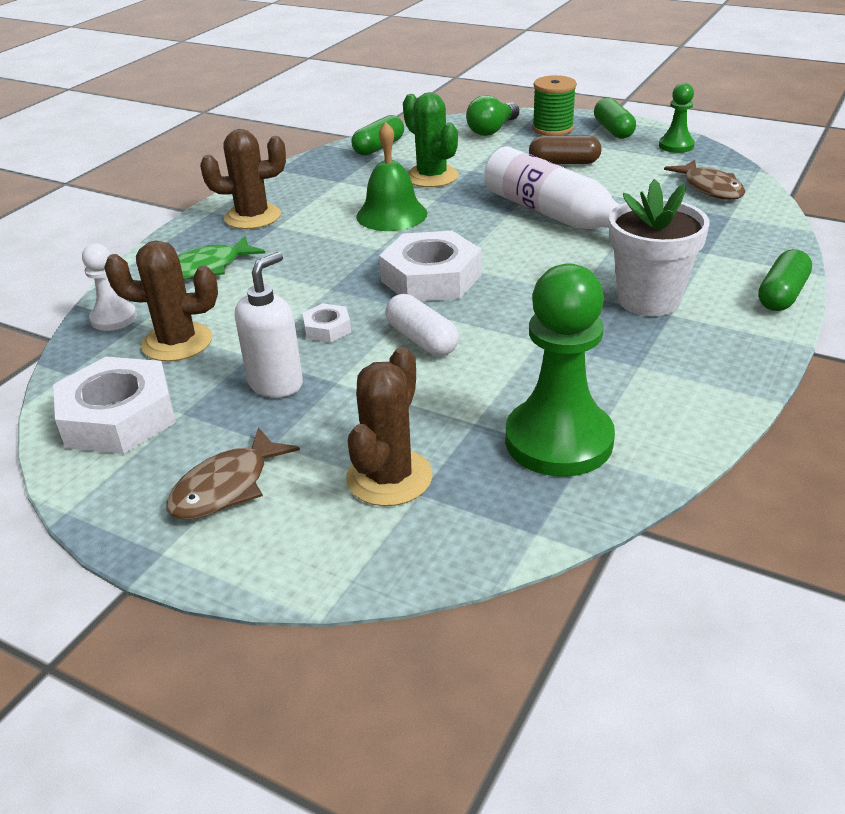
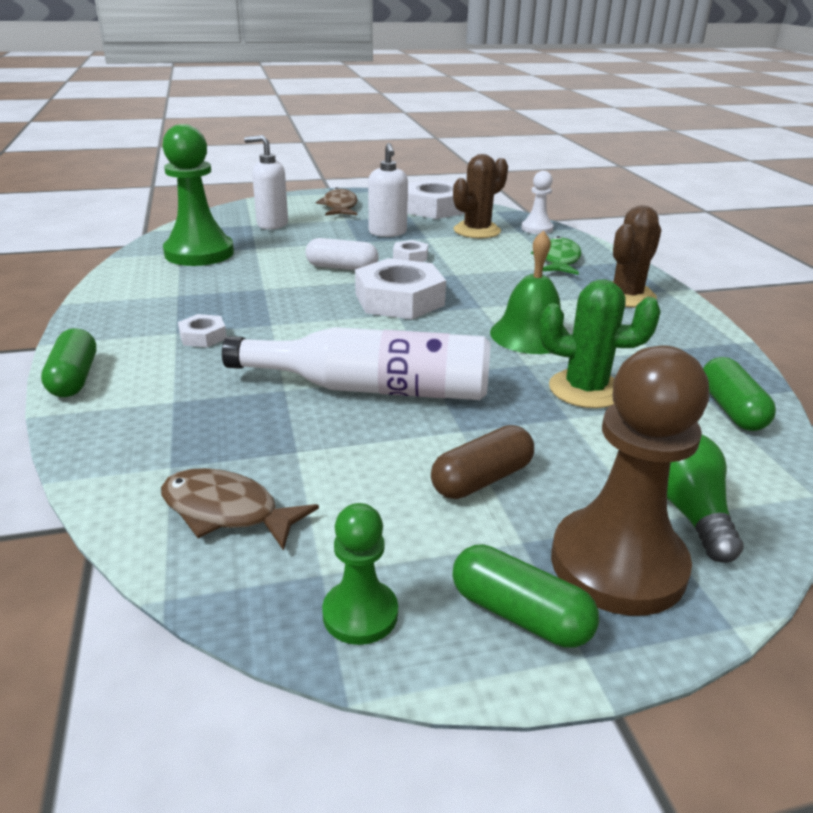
camera: 135 degrees right, 5 degrees down
(389, 477) = (272, 224): brown cactus -> white soap dispenser
(553, 128) = (617, 564): green spool -> brown pawn
(648, 300) = (203, 336): white flower pot -> white nut

